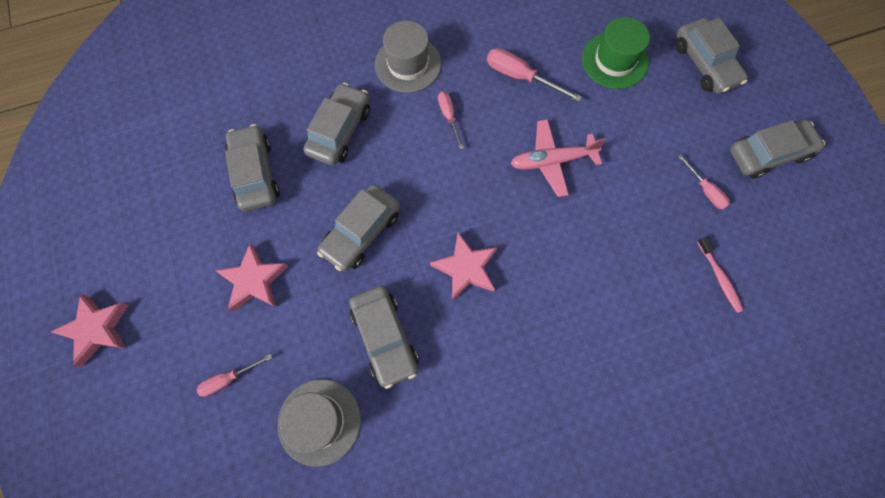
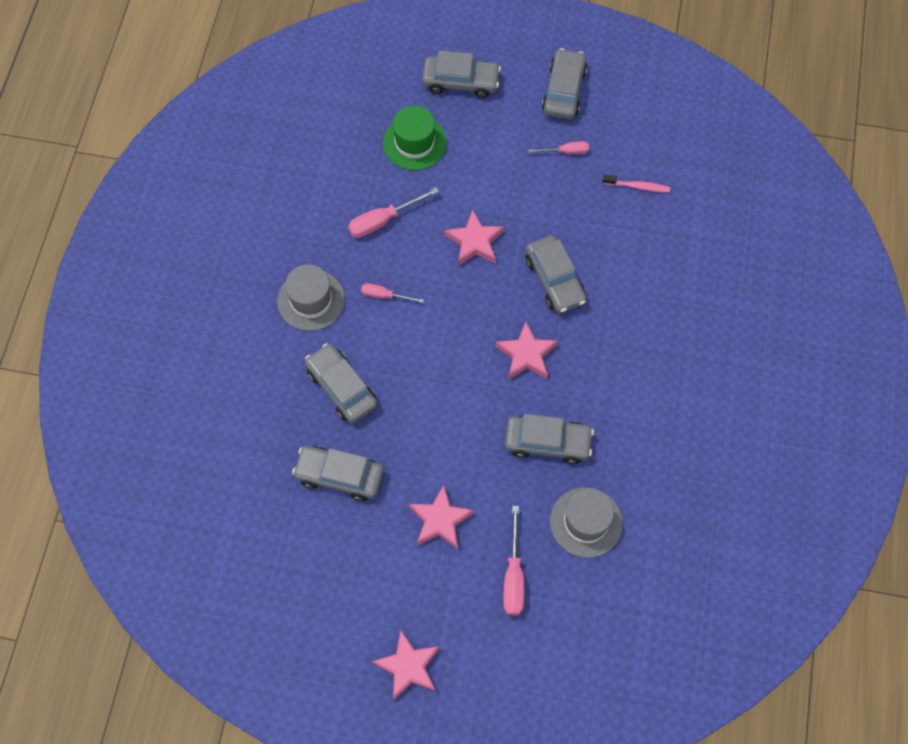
camera: 60 degrees left, 5 degrees down
(229, 379) = (513, 576): pink screwdriver -> pink screwdriver, size x1.59
(361, 232) = (448, 416): grey car -> grey car (554, 280)
(552, 161) = (475, 242): pink plane -> pink star

